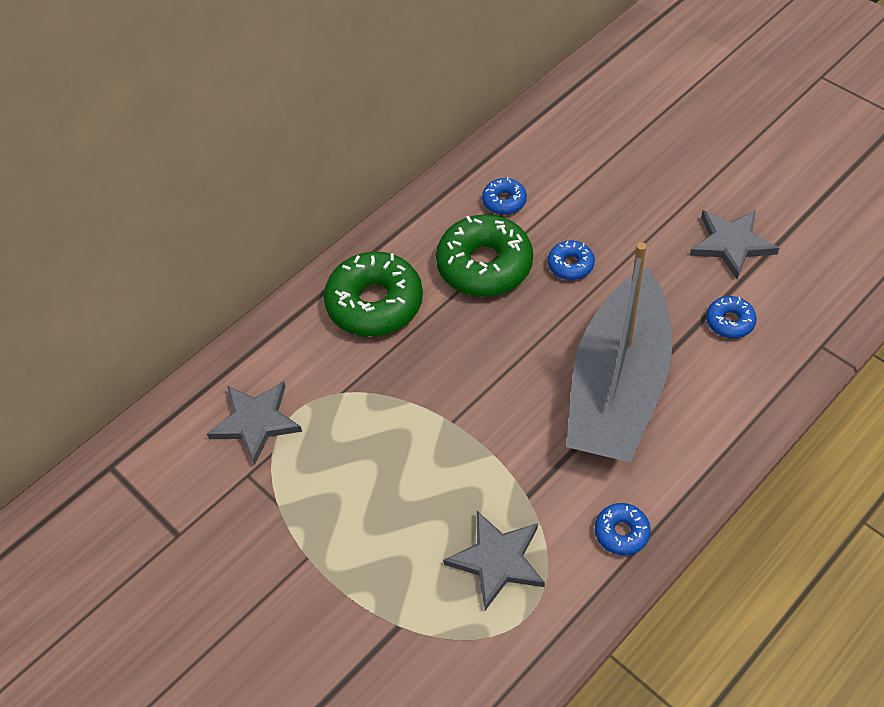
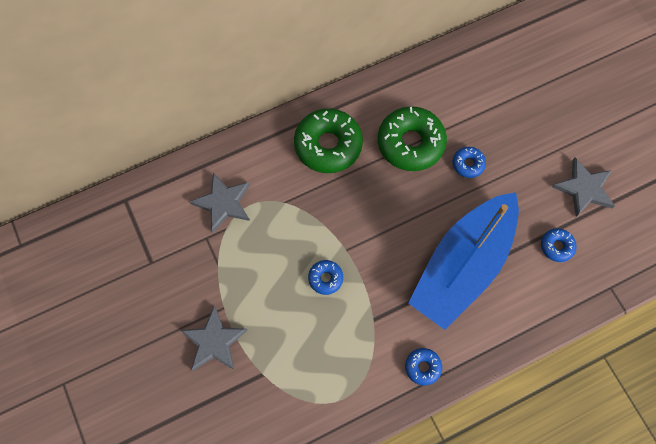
camera: 15 degrees right, 15 degrees up
(497, 560) = (338, 355): grey star -> grey star (214, 341)
(504, 201) = (443, 98): blue donut -> blue donut (325, 278)
(618, 386) = (462, 266): grey boat -> blue boat

